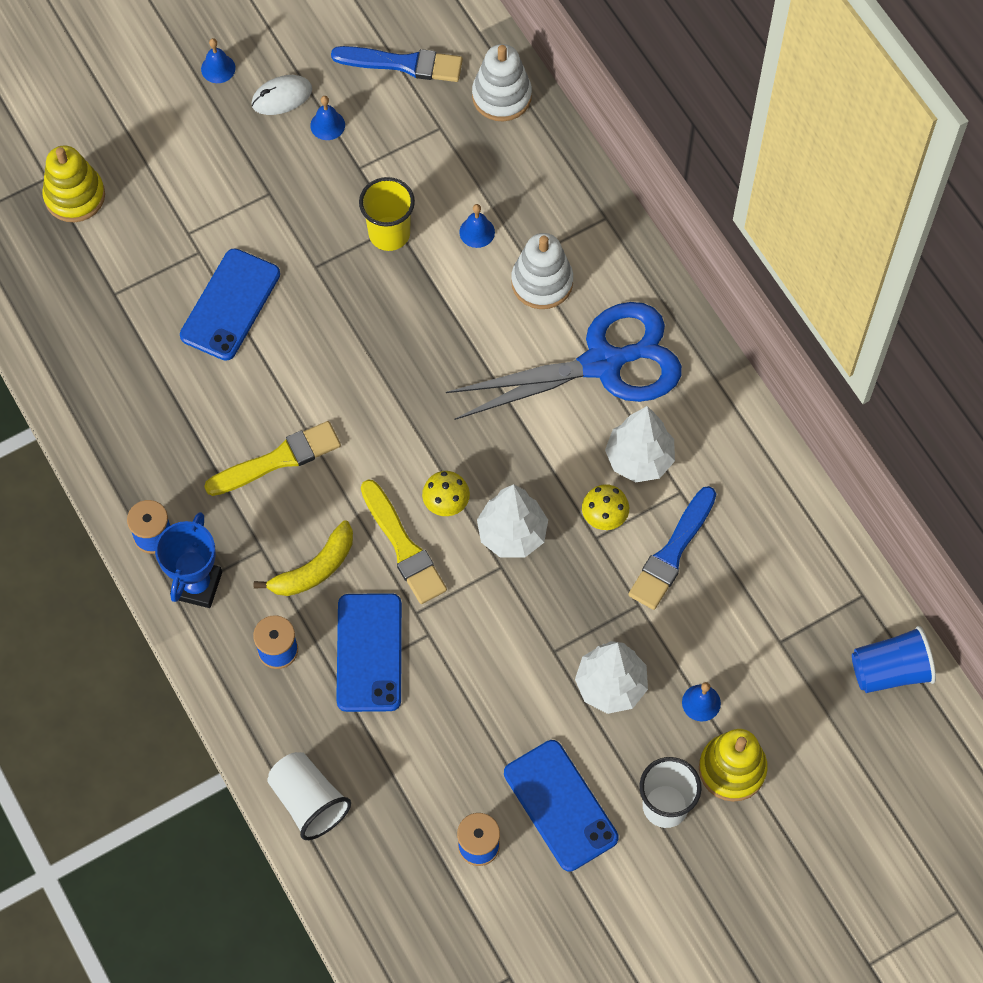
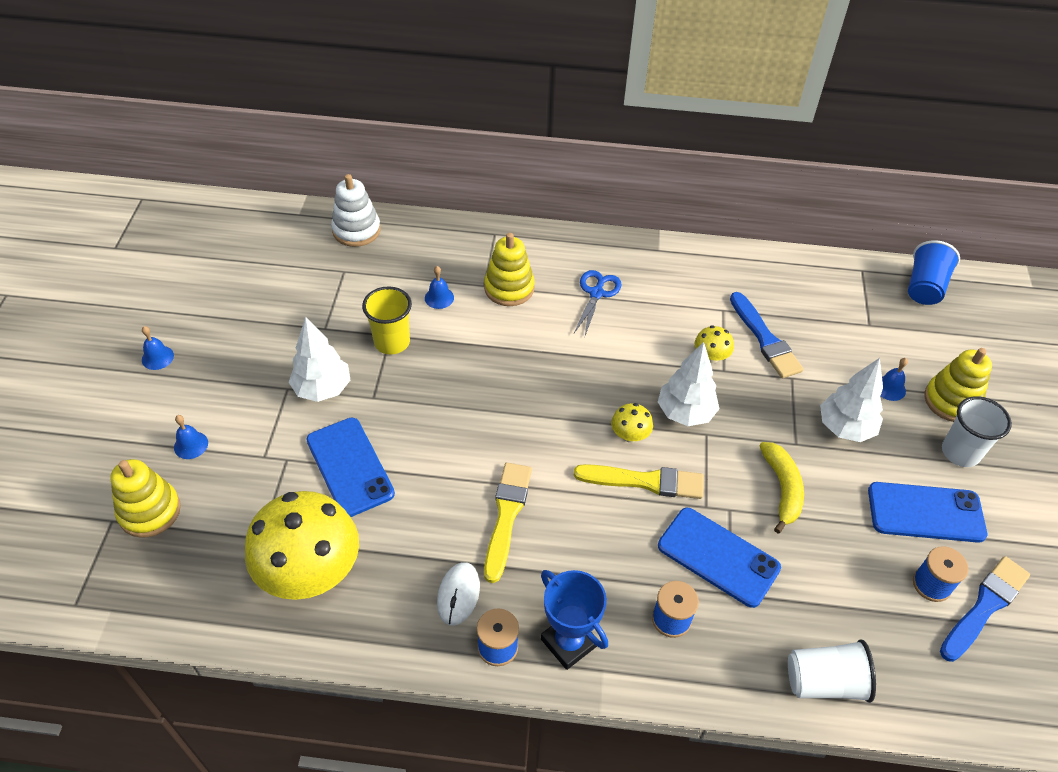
camera: 55 degrees left, 15 degrees down
(113, 353) = (310, 571): none -> yellow mushroom
(282, 97) = (223, 336): white mouse -> white mouse (458, 595)
(314, 568) = (619, 549): yellow banana -> yellow banana (782, 489)
(327, 125) = (273, 325): blue bell -> blue bell (191, 445)
(403, 64) = (277, 261): blue brush -> blue brush (984, 606)
(542, 282) = (509, 288): white stacking toy -> yellow stacking toy
(602, 363) = (596, 293): blue scissors -> blue scissors, size x0.48
(639, 459) = (682, 316): white tree -> white tree (322, 389)

